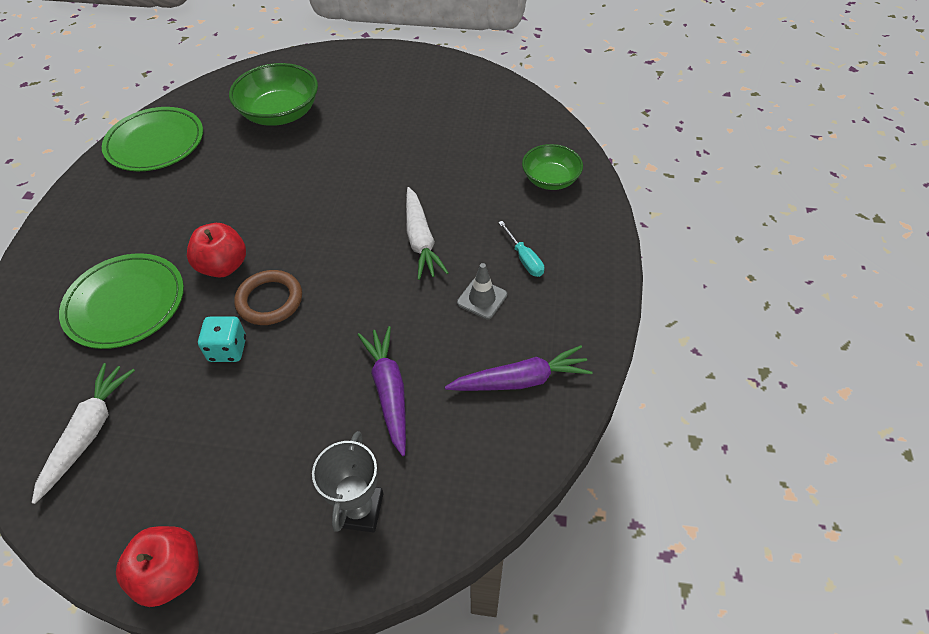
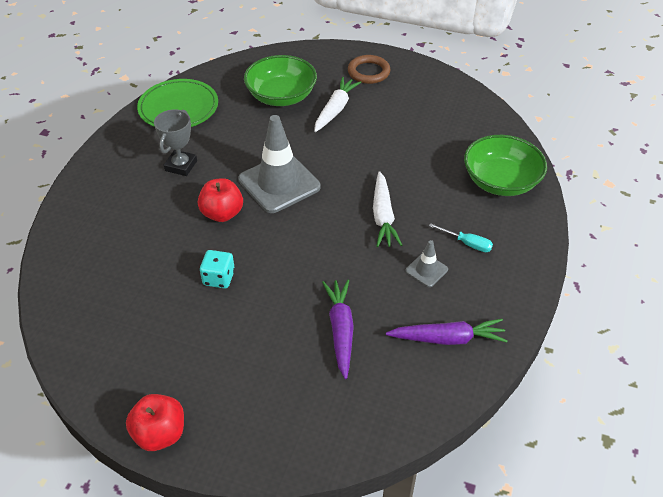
camera: 10 degrees right, 5 degrees down
(88, 433) = (109, 323): white carrot -> white carrot (335, 109)
(125, 303) = (144, 231): green plate -> none
(270, 300) = (255, 246): brown ring -> brown ring (368, 72)
(290, 218) = (279, 183): none -> grey traffic cone
(359, 510) = (305, 413): grey trophy -> grey trophy (181, 166)
(524, 259) = (467, 243): turquoise screwdriver -> turquoise screwdriver turned 45 degrees counterclockwise
(550, 179) = (500, 181): green bowl -> green bowl, size x1.57

